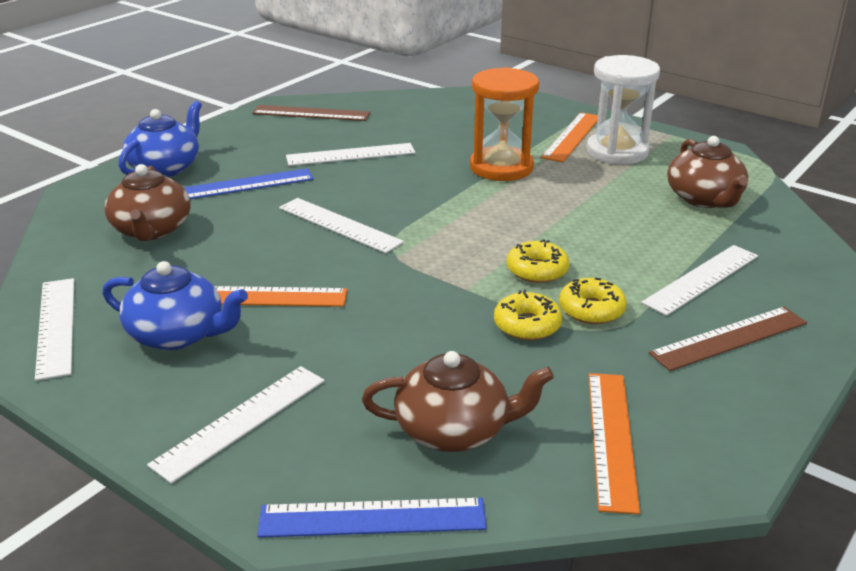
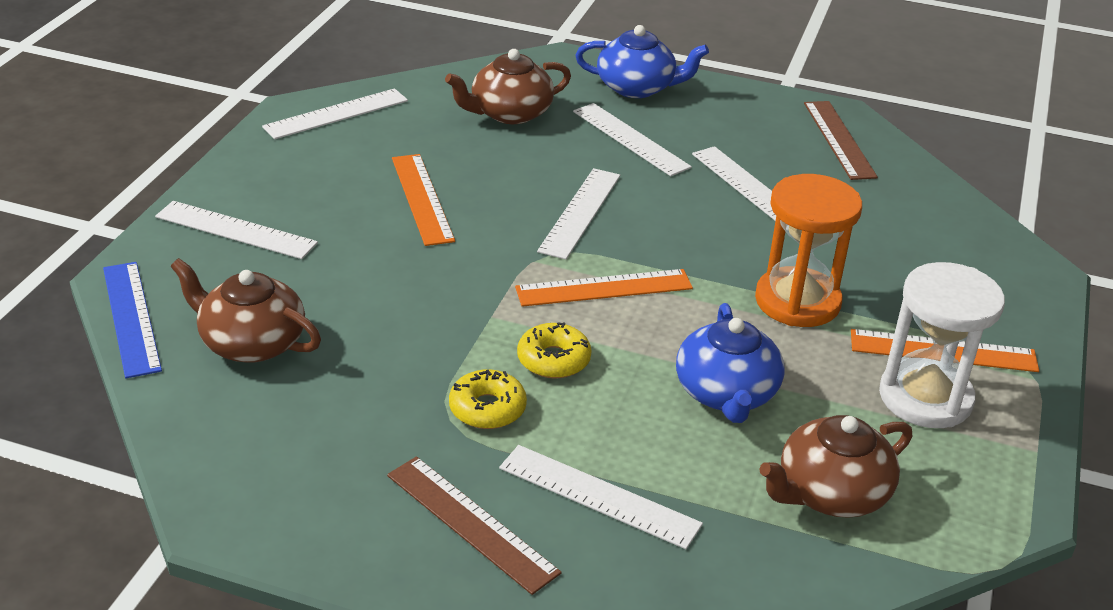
camera: 70 degrees right, 5 degrees up
(178, 334) = (345, 171): blue teapot -> blue teapot (726, 394)
(245, 185) = (630, 139): blue ruler -> white ruler
(454, 430) = (251, 342): brown teapot -> brown teapot turned 135 degrees clockwise
(527, 325) = (438, 365): yellow donut -> none
(611, 438) = (261, 441): orange ruler -> orange ruler (604, 288)

